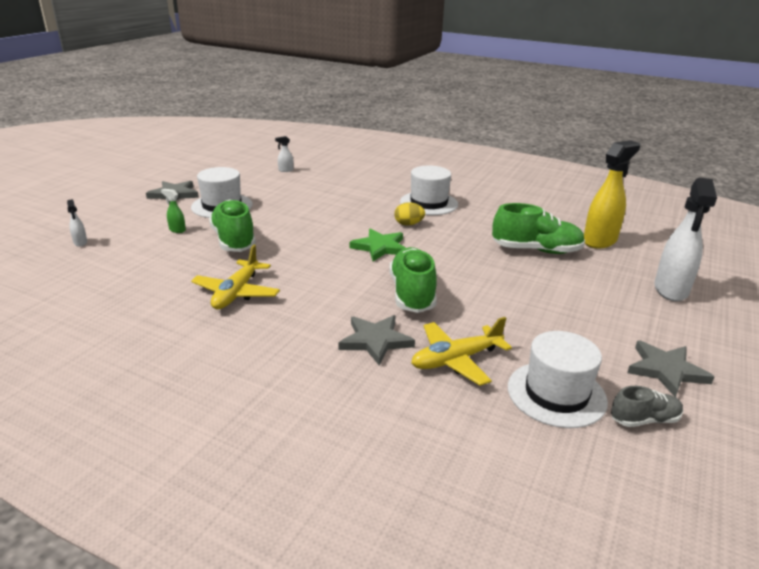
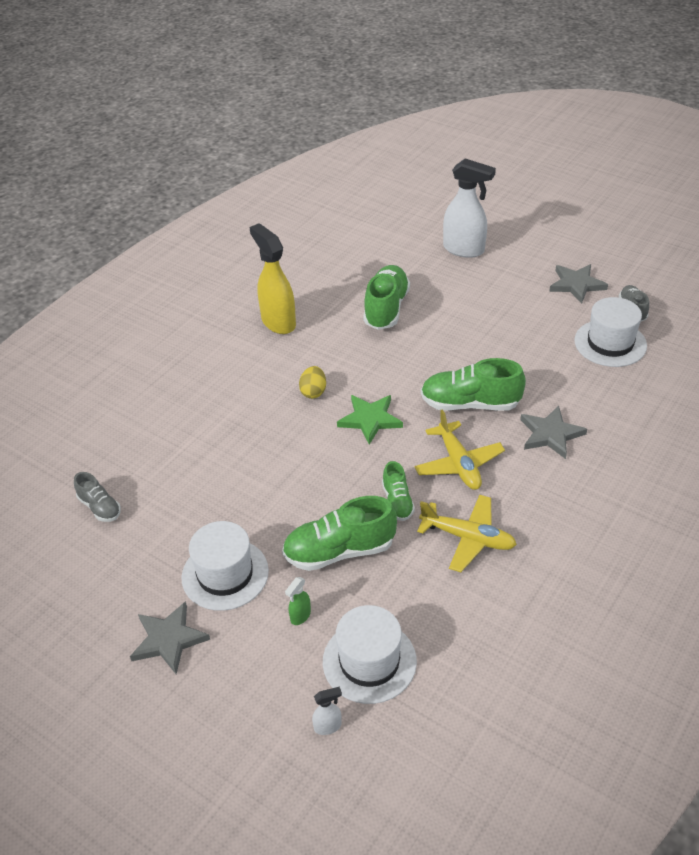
camera: 80 degrees left, 15 degrees up
(283, 261) = (397, 501): none -> green shoe
(285, 170) = (100, 507): white spray bottle -> grey shoe
(429, 203) = (256, 369): white hat -> white hat (369, 661)
(456, 360) = (574, 388): yellow plane -> yellow plane (459, 463)
(600, 241) = (370, 264): yellow spray bottle -> yellow spray bottle (278, 322)

